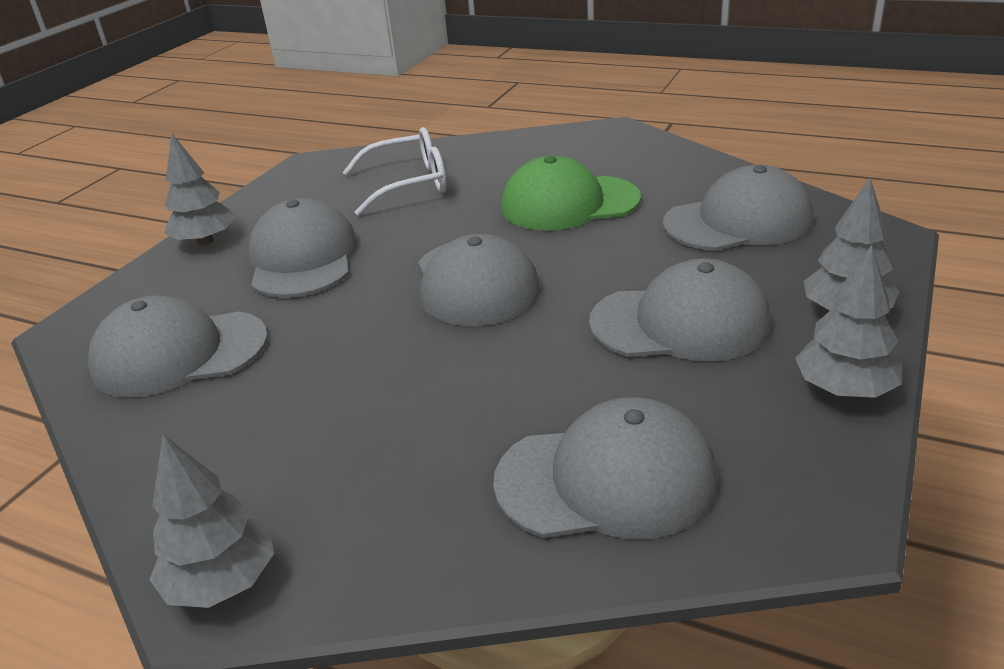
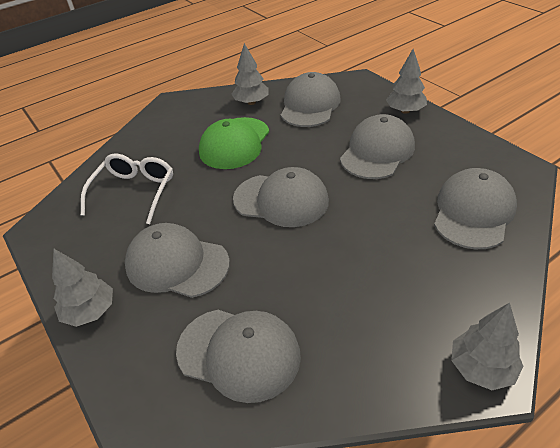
camera: 60 degrees left, 10 degrees up
(179, 353) = (239, 353): grey cap -> grey cap turned 90 degrees counterclockwise
(844, 390) = (454, 133): grey tree -> grey tree (251, 102)

